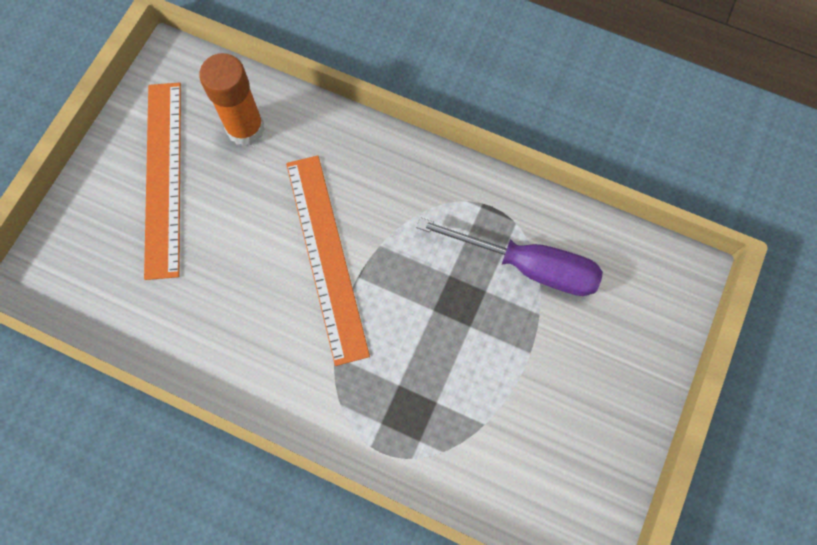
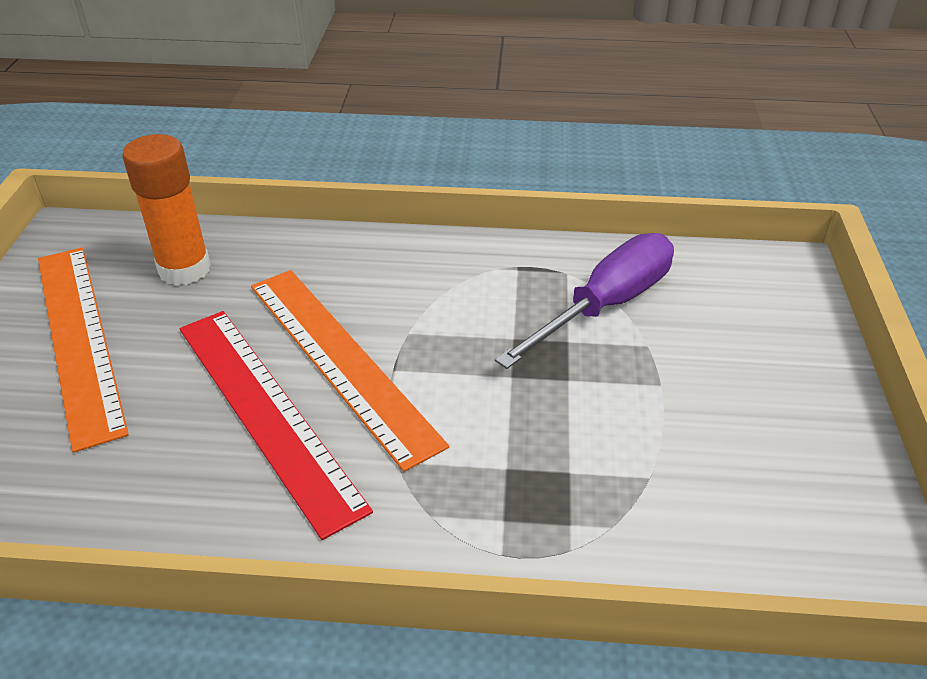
camera: 20 degrees left, 30 degrees down
(266, 286) = (266, 412): none -> red ruler
(528, 266) = (605, 305): purple screwdriver -> purple screwdriver turned 45 degrees counterclockwise

